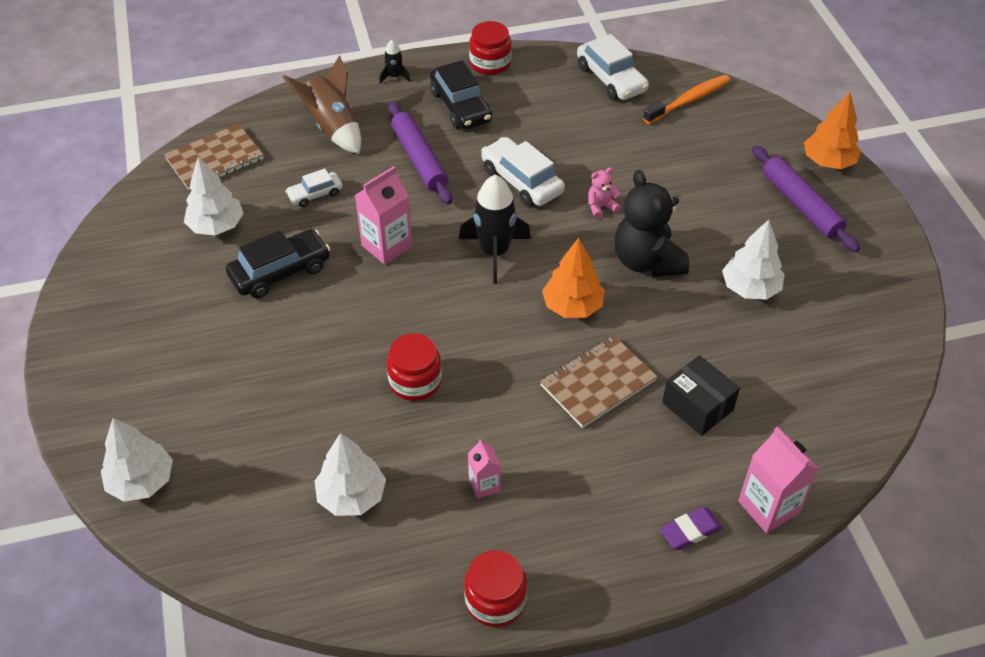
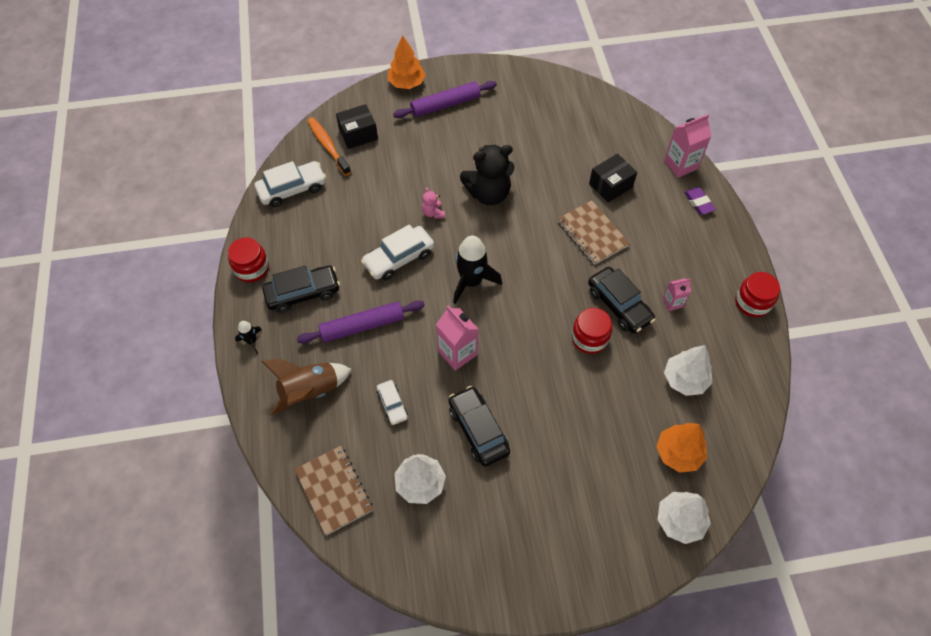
camera: 85 degrees left, 10 degrees up
(473, 416) = (619, 305): none -> black car
(572, 306) = (526, 240): orange tree -> orange tree (678, 453)
(717, 125) = (358, 134): none -> black box
(750, 288) = (516, 144): white tree -> none

